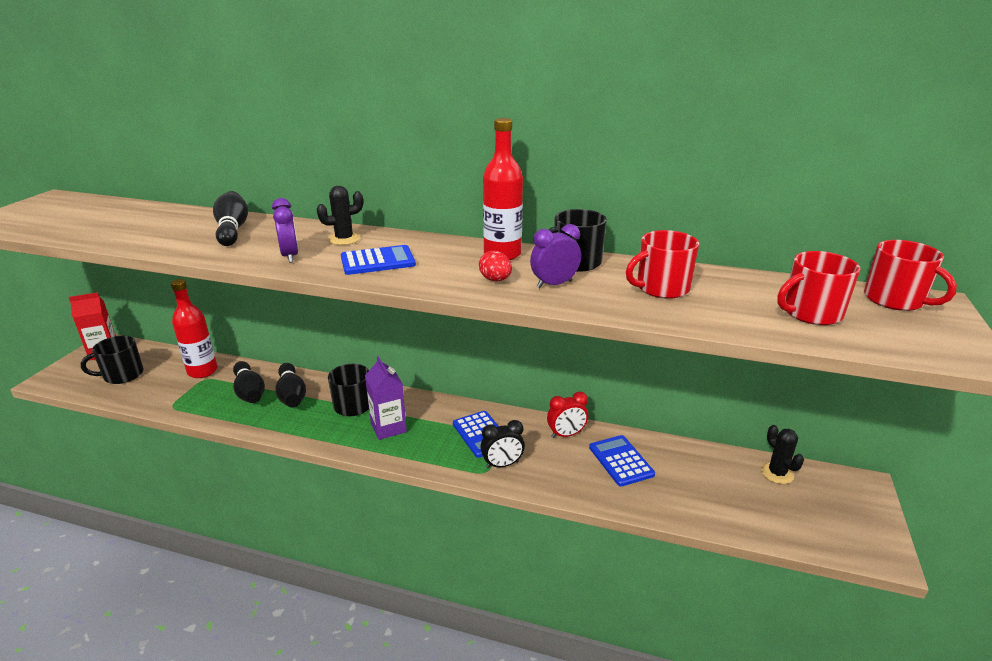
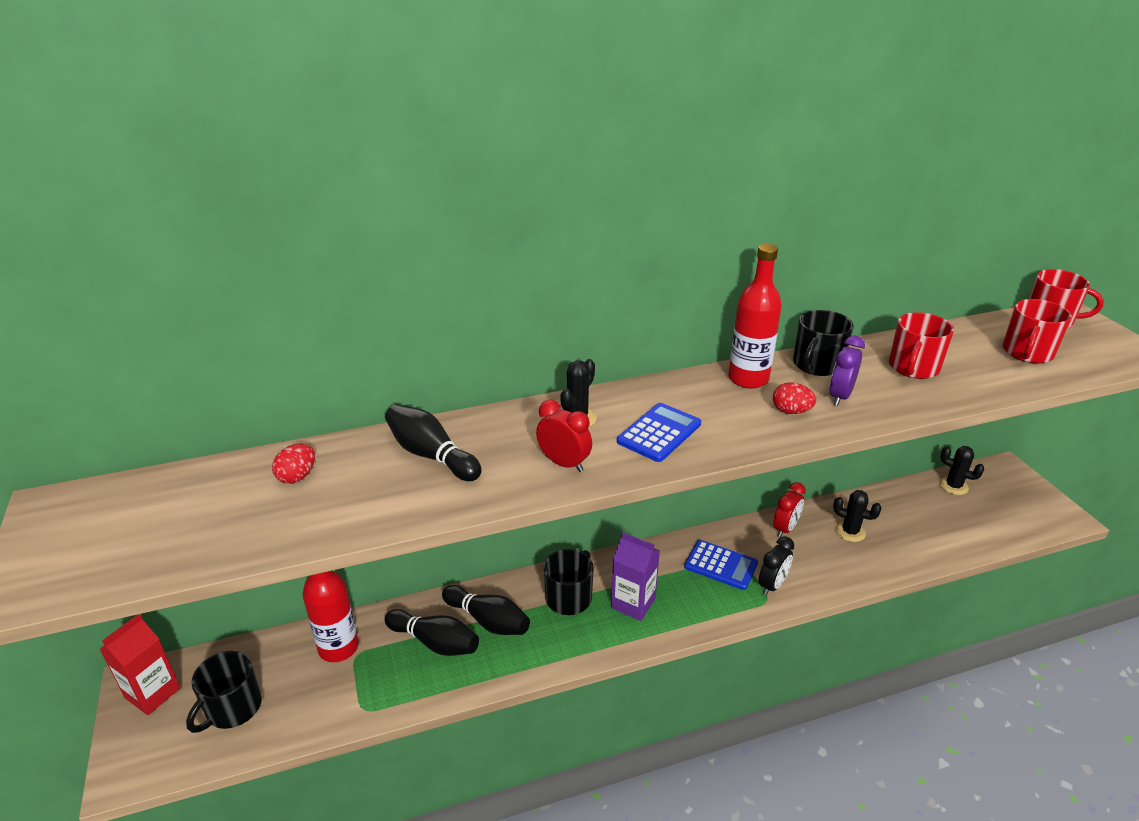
camera: 35 degrees left, 5 degrees up
(157, 218) = (297, 476): none -> red egg
(290, 256) = (564, 463): purple clock -> red clock
(621, 461) = (850, 532): blue calculator -> black cactus

